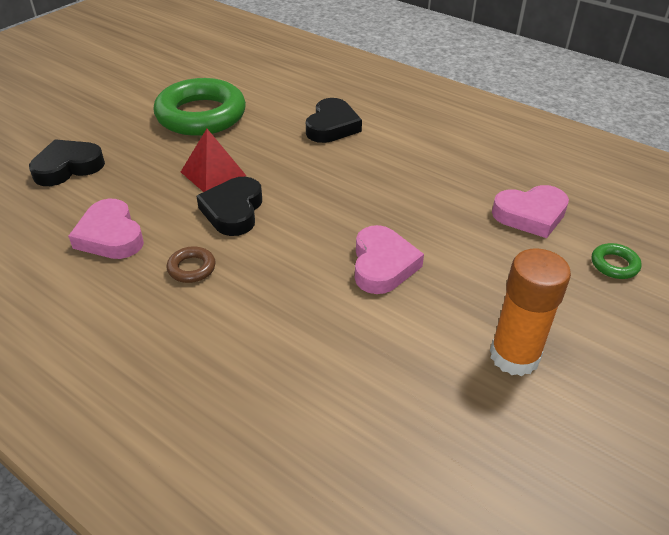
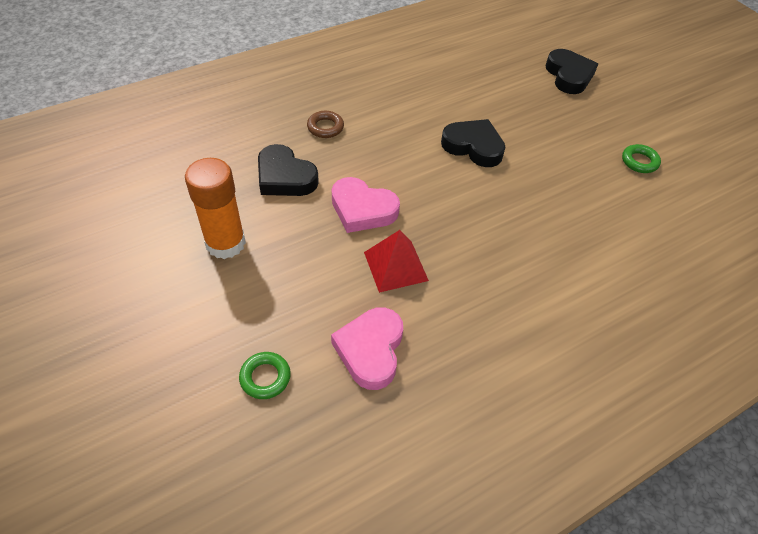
camera: 110 degrees right, 10 degrees up
(110, 236) = (470, 83): pink heart -> none
(191, 268) = (415, 112): brown ring -> brown ring (325, 127)
(201, 115) = (639, 161): green ring -> green ring, size x0.40
(213, 174) = (532, 147): red pyramid -> red pyramid (395, 266)
(332, 126) = (595, 252): black heart -> black heart (285, 177)

